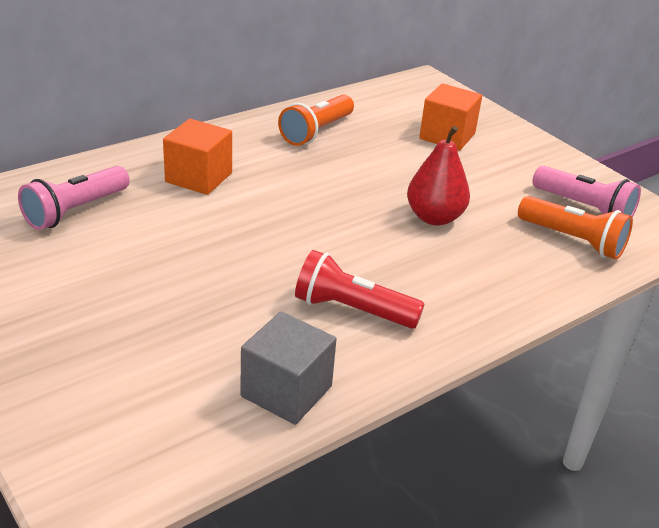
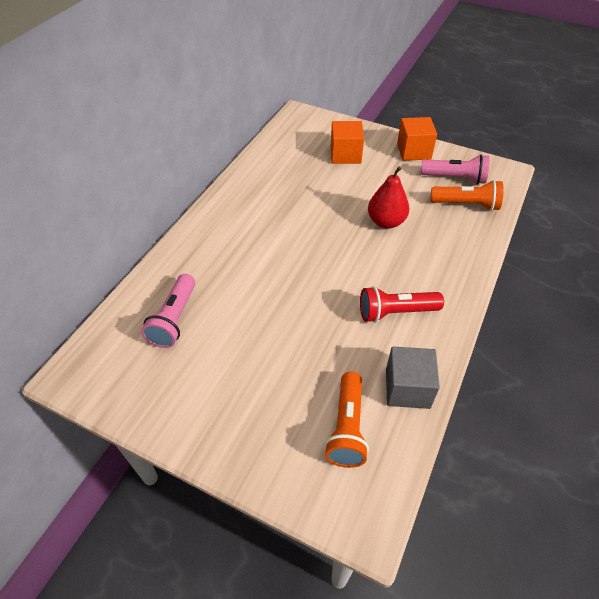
camera: 25 degrees left, 15 degrees up
(199, 177) = (228, 254): orange cube -> orange cube (413, 151)
(316, 132) = (269, 184): orange flashlight -> orange flashlight (347, 427)

